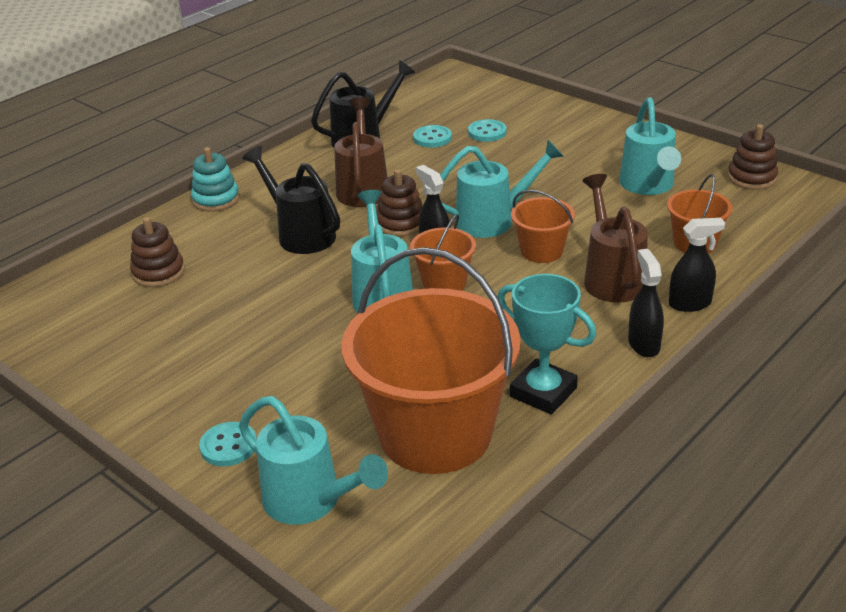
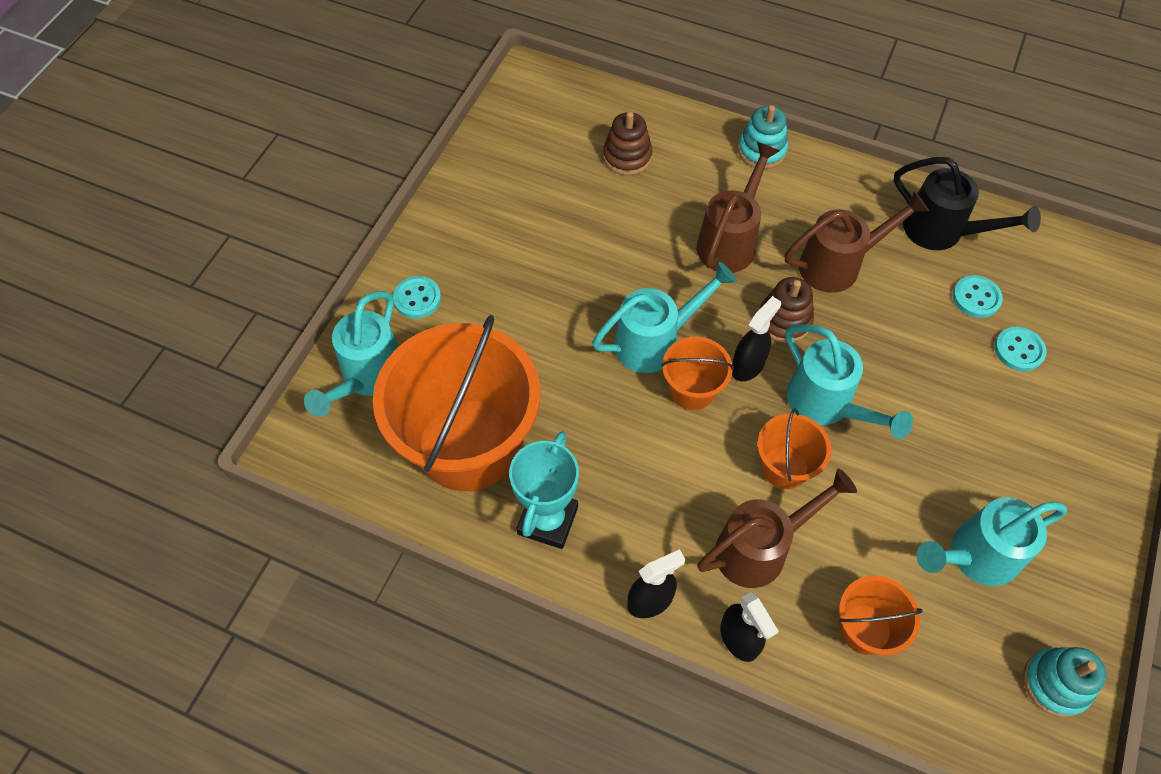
camera: 70 degrees right, 25 degrees up
(301, 234) = (730, 241): black watering can -> brown watering can
(752, 178) = (1055, 683): brown stacking toy -> turquoise stacking toy

